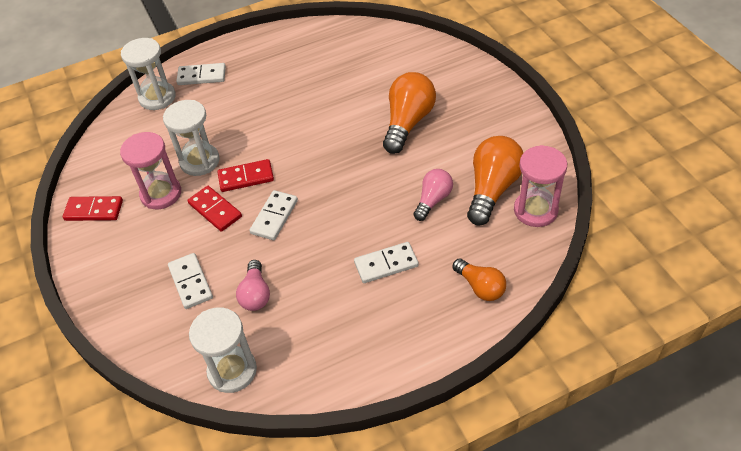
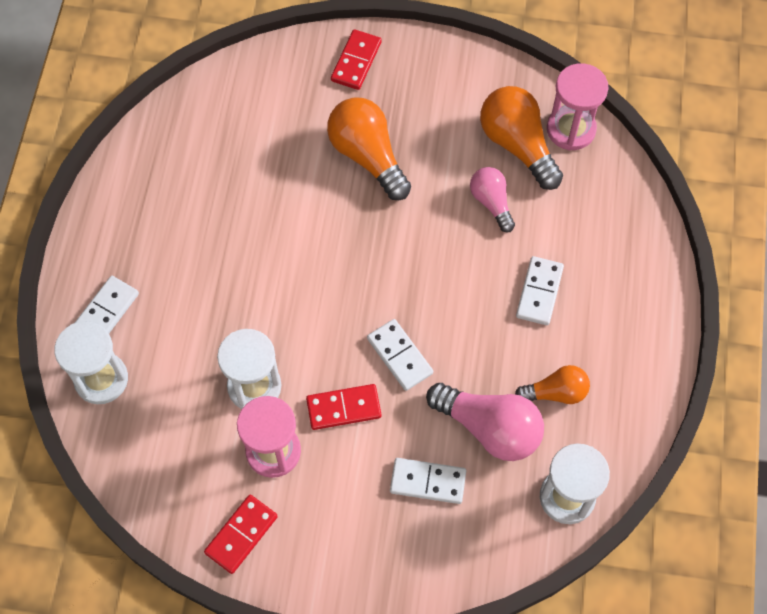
camera: 60 degrees left, 15 degrees up
(246, 177) = (319, 353): red domino -> red domino (356, 61)
(255, 294) = (489, 428): pink light bulb -> pink light bulb, size x1.67
(480, 287) = (623, 233): orange light bulb -> orange light bulb (555, 392)

